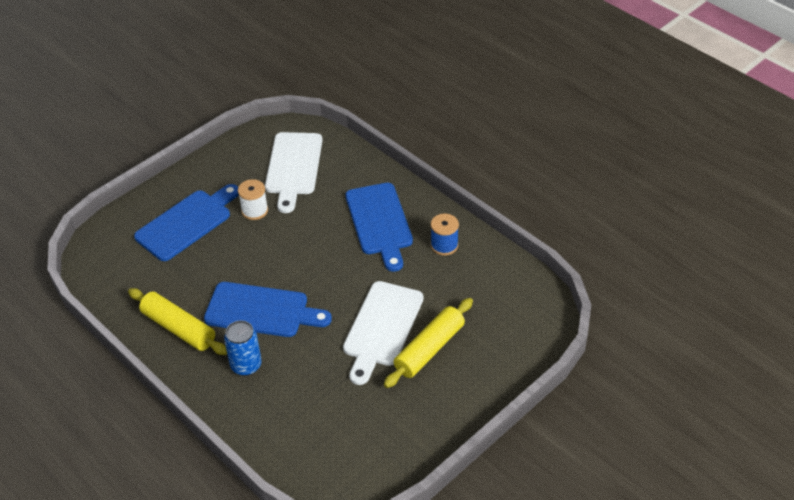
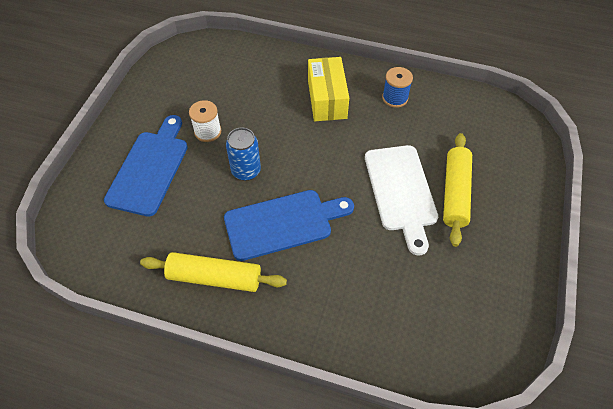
camera: 30 degrees left, 10 degrees up
(246, 365) = (308, 285): blue can -> blue can (246, 171)
(294, 167) = (215, 79): white cutting board -> none
(380, 222) = (327, 99): blue cutting board -> yellow box

